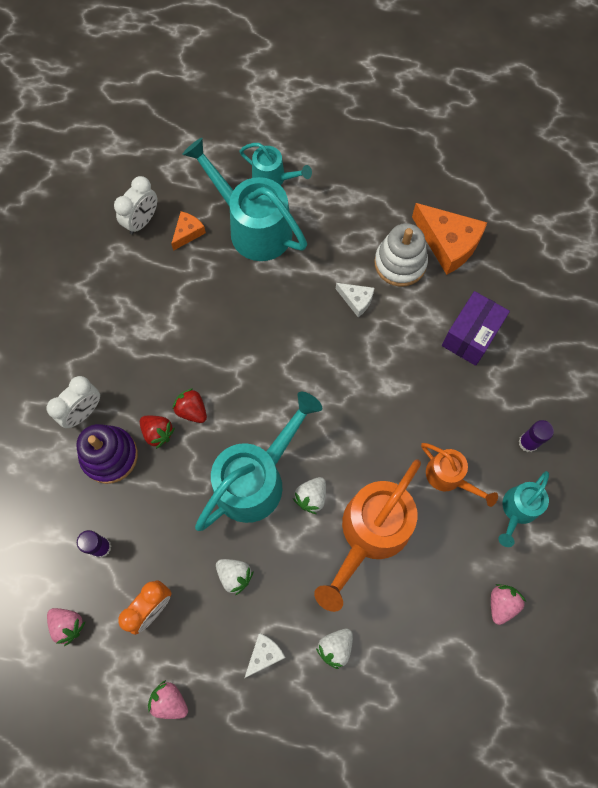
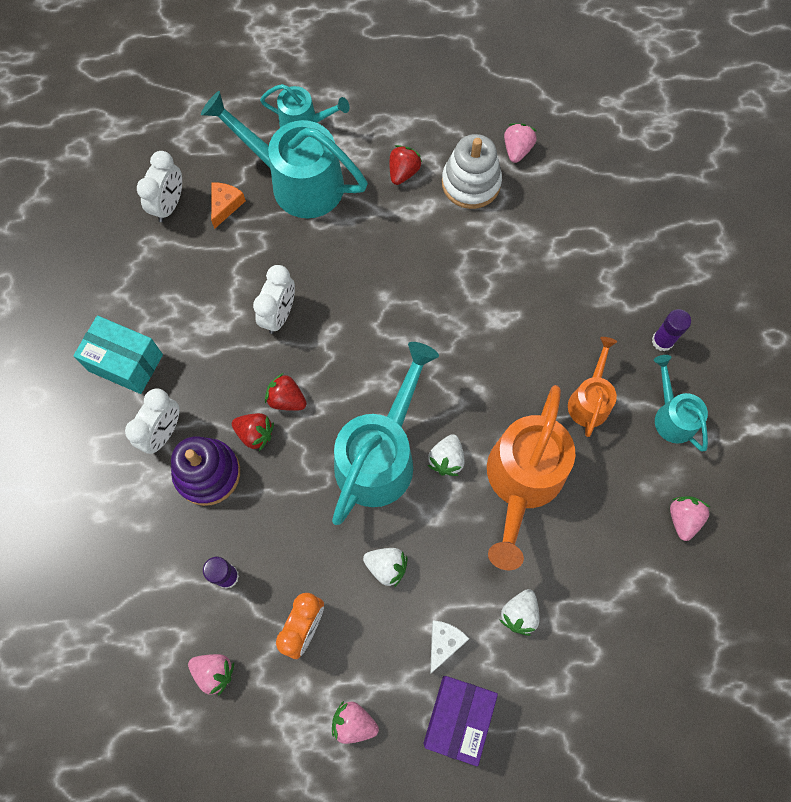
camera: 15 degrees left, 0 degrees up
(69, 345) = (126, 362): none -> turquoise box
(206, 337) = (279, 315): none -> white clock
(345, 240) = (403, 172): none -> red strawberry
(356, 300) = (435, 234): white cheese -> none
(448, 243) = (517, 150): orange cheese -> pink strawberry
(449, 477) = (590, 399): orange watering can -> orange watering can turned 105 degrees counterclockwise
(470, 335) = (569, 242): purple box -> purple box (458, 718)
(517, 510) = (671, 415): turquoise watering can -> turquoise watering can turned 135 degrees clockwise

